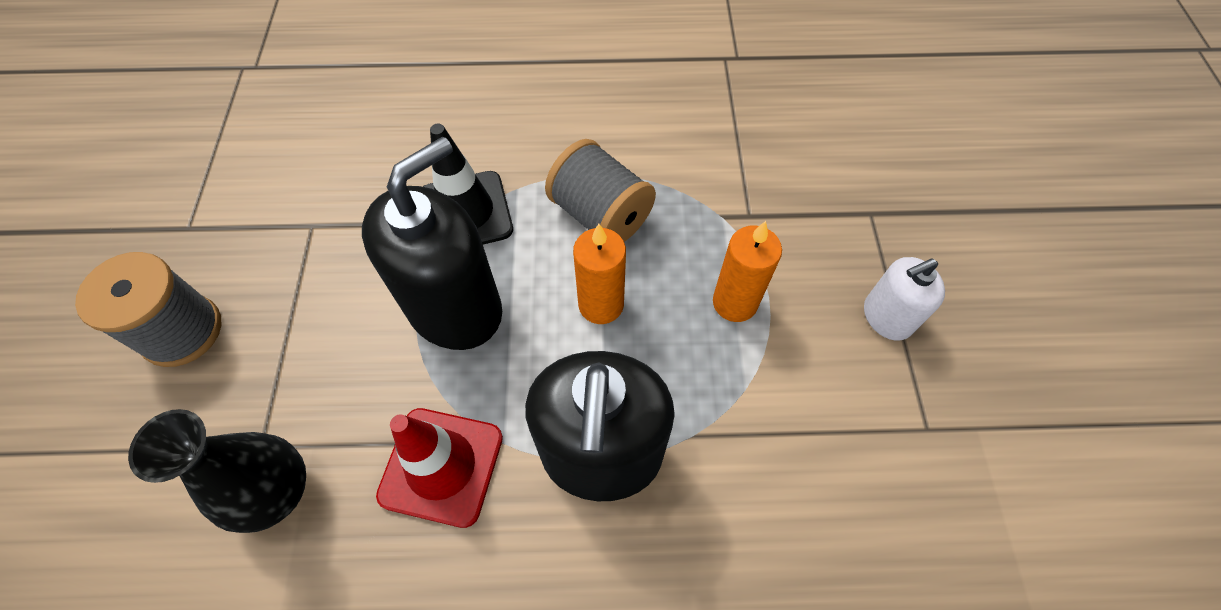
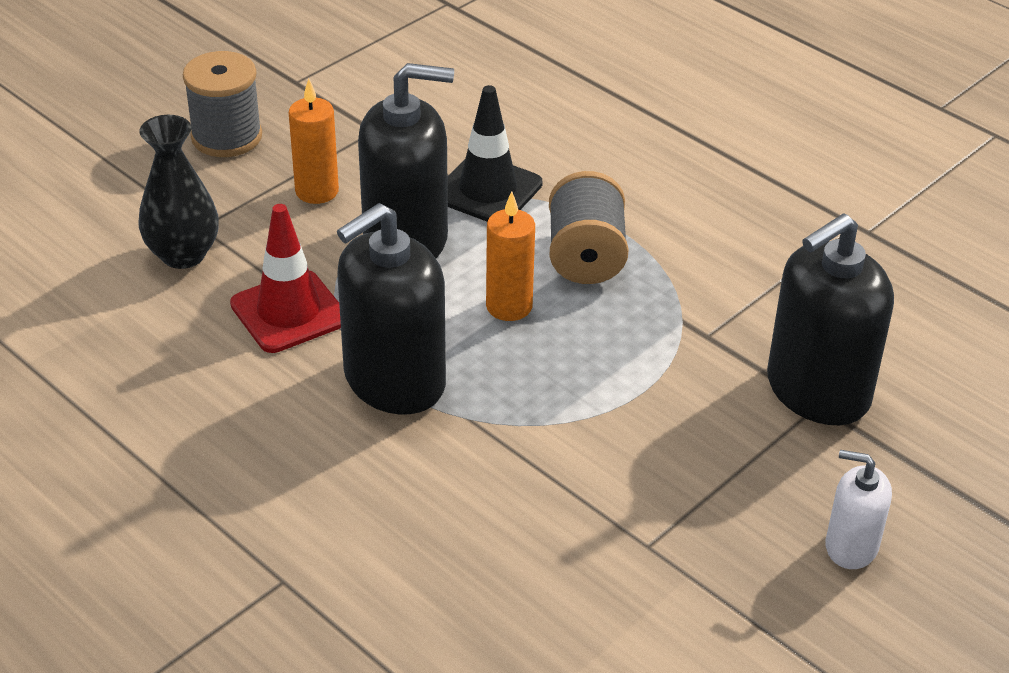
camera: 45 degrees right, 20 degrees down
(735, 302) = (611, 375): orange candle -> orange candle (317, 191)
(858, 202) = (817, 391): none -> black soap dispenser
(886, 317) = (721, 468): white soap dispenser -> white soap dispenser (851, 546)

